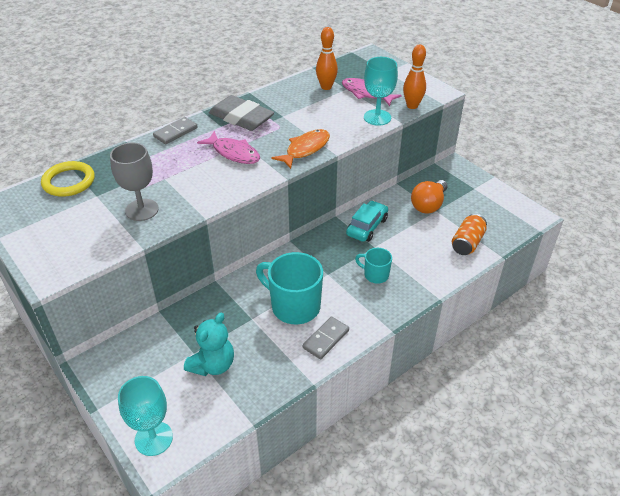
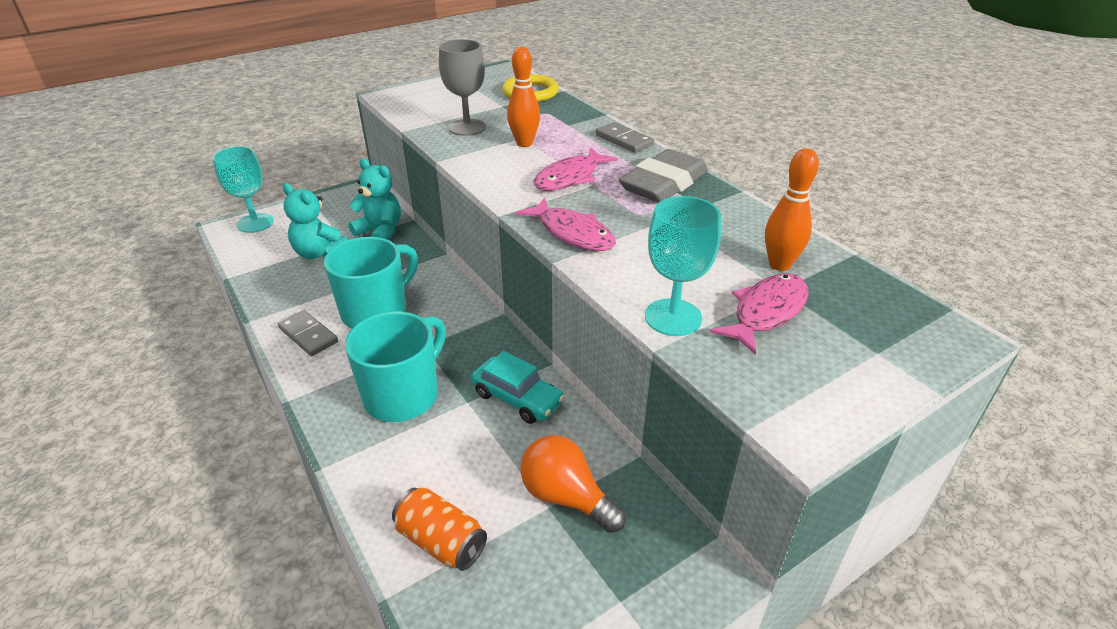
camera: 95 degrees right, 5 degrees down
(179, 329) = (380, 232): none -> turquoise teddy bear
(305, 149) = (572, 233): orange fish -> pink fish
(375, 275) = (403, 395): turquoise mug -> turquoise mug, size x1.88
(412, 106) = (726, 373): orange bowling pin -> orange bowling pin (524, 143)

